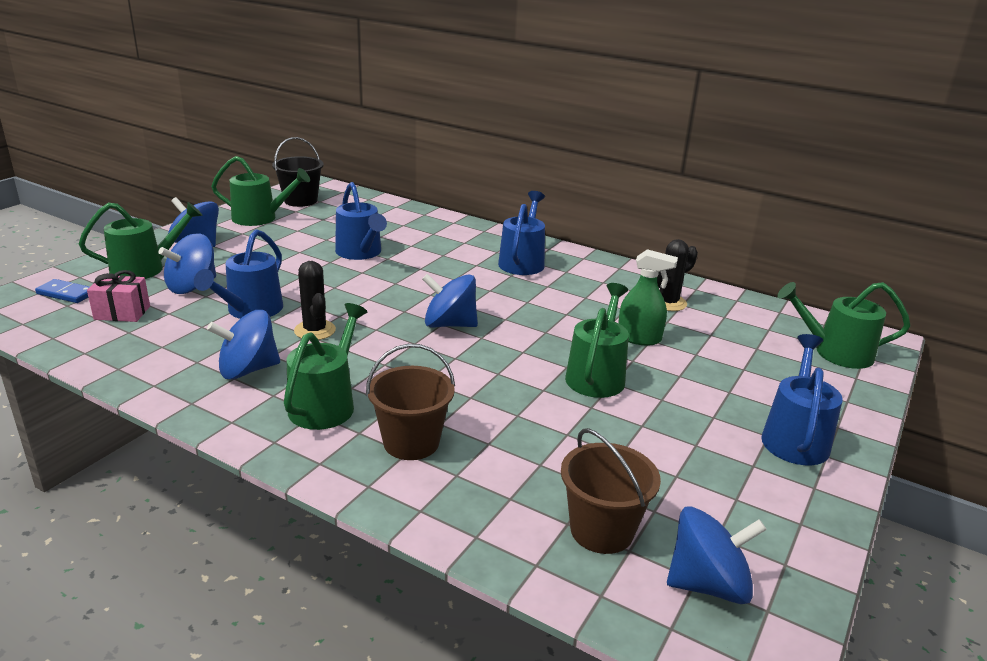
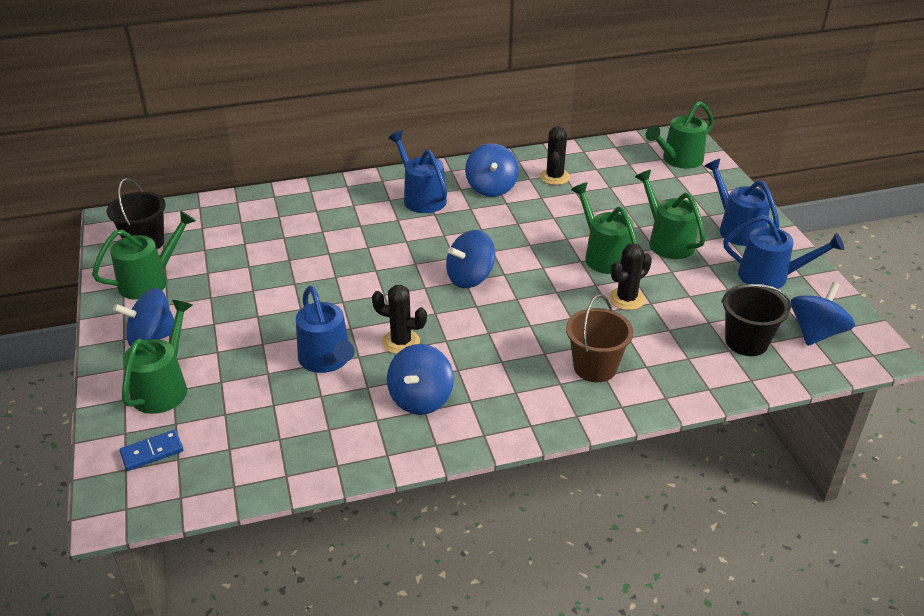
camera: 45 degrees left, 10 degrees up
(122, 313) = (238, 430): pink gift -> none
(192, 286) = (239, 374): blue spinning top -> blue spinning top (491, 188)
(326, 404) = (510, 382): green watering can -> green watering can (667, 241)
(361, 253) = (301, 261): blue watering can -> blue watering can (770, 276)
(549, 416) = (626, 299): none -> black cactus
(601, 530) = (746, 342): brown bucket -> black bucket
(639, 338) = (582, 214): green spray bottle -> none

